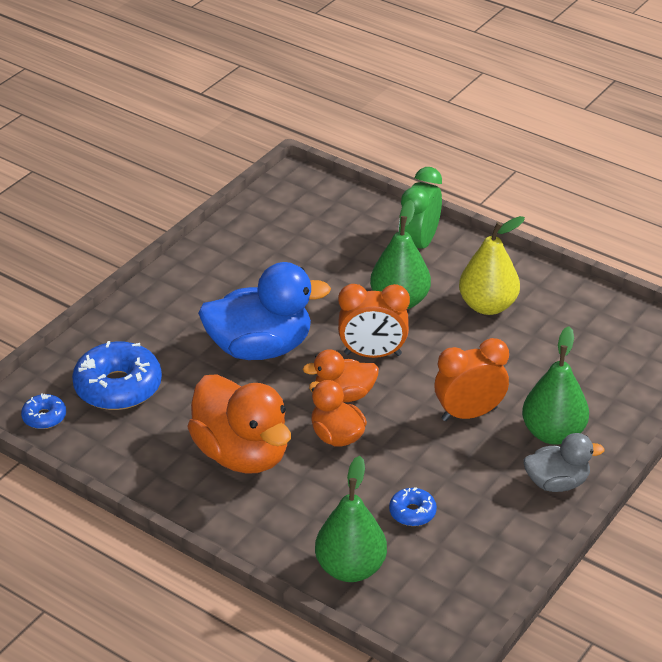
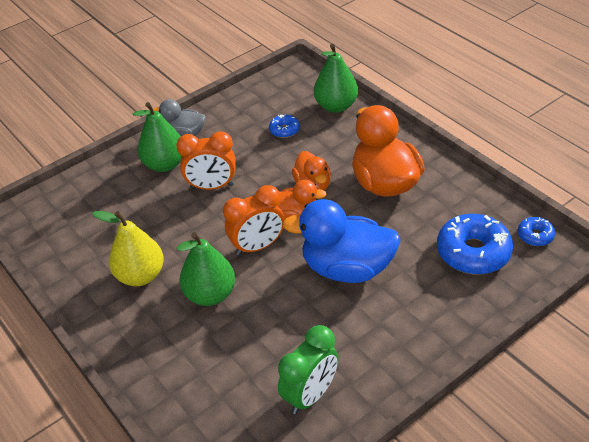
camera: 160 degrees left, 5 degrees up
(372, 354) = (257, 246): orange clock -> orange clock turned 135 degrees clockwise
(419, 244) = (158, 358): green clock -> green clock (310, 395)

